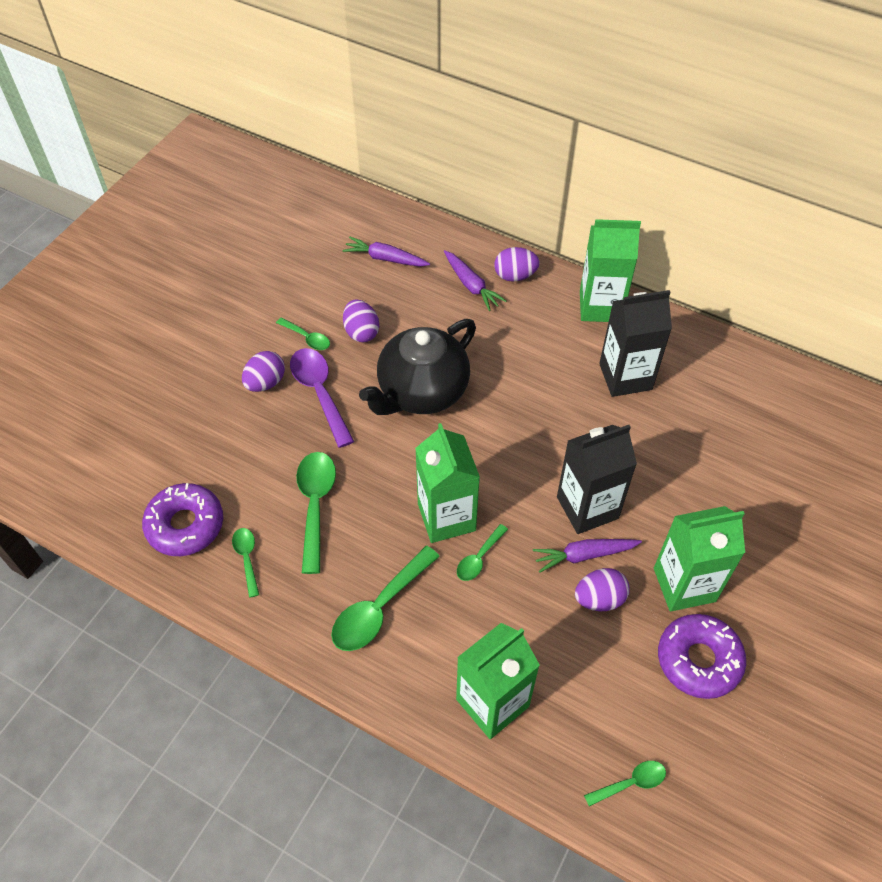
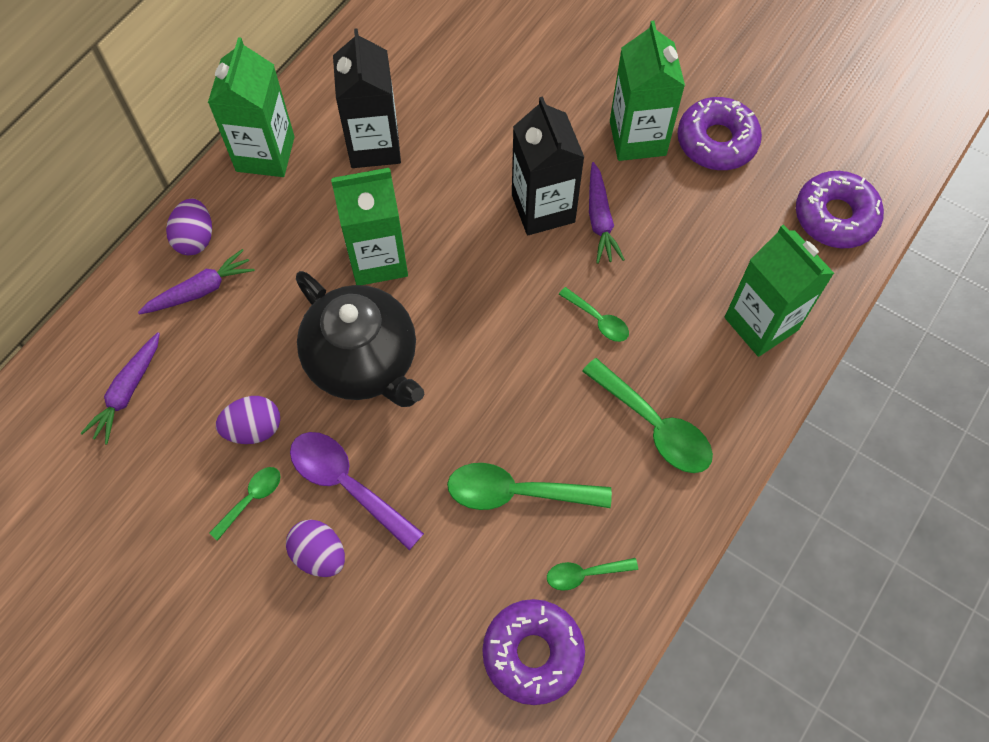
camera: 85 degrees left, 10 degrees up
(319, 392) = (347, 484): purple spoon -> purple spoon turned 60 degrees clockwise
(446, 517) = (544, 348): green carton -> green carton (378, 259)
(599, 599) = (650, 213): purple egg -> none
(630, 783) = (835, 216): green spoon -> purple donut

